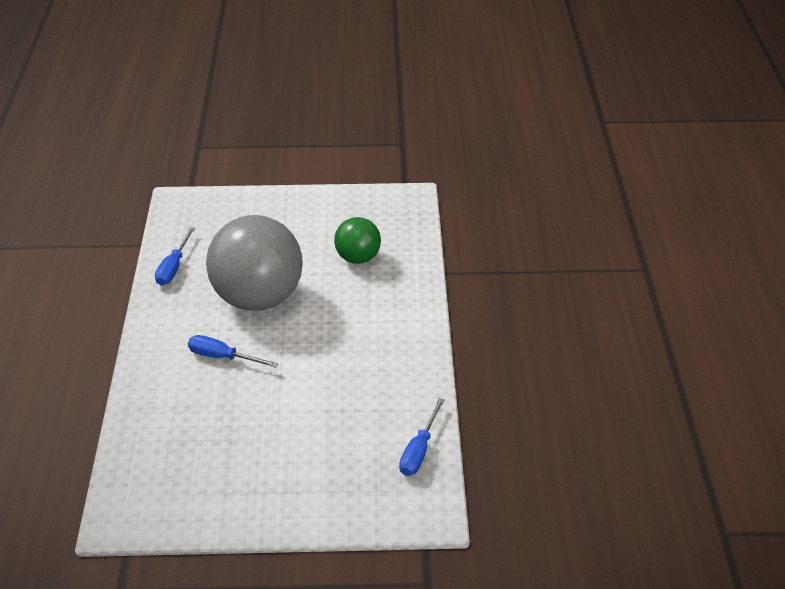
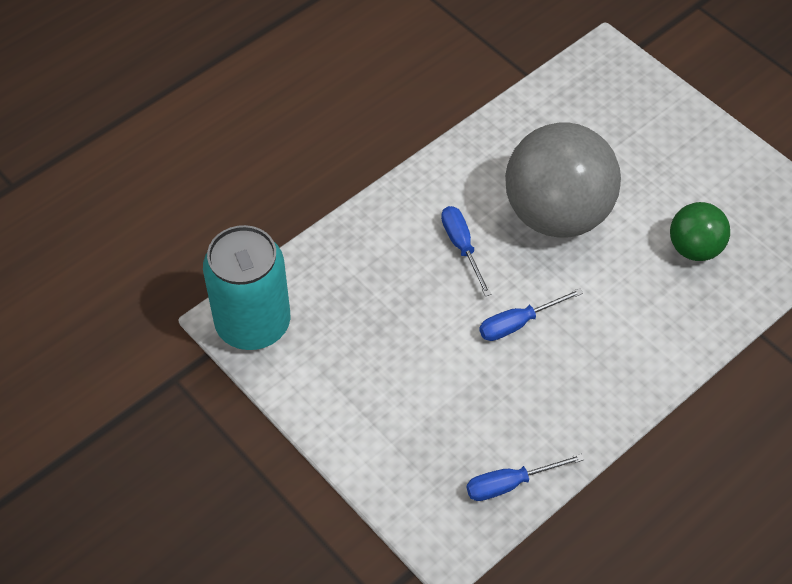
camera: 50 degrees right, 15 degrees up
(138, 508) = (253, 324): none -> turquoise can
(173, 267) = (524, 122): blue screwdriver -> blue screwdriver (518, 323)

